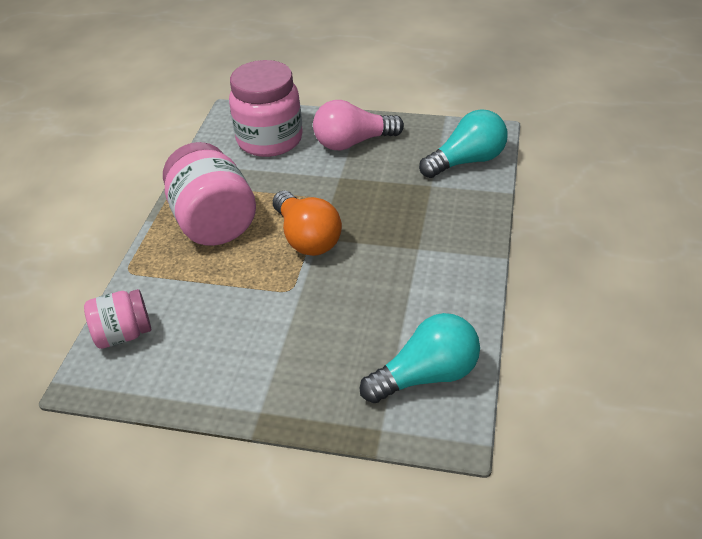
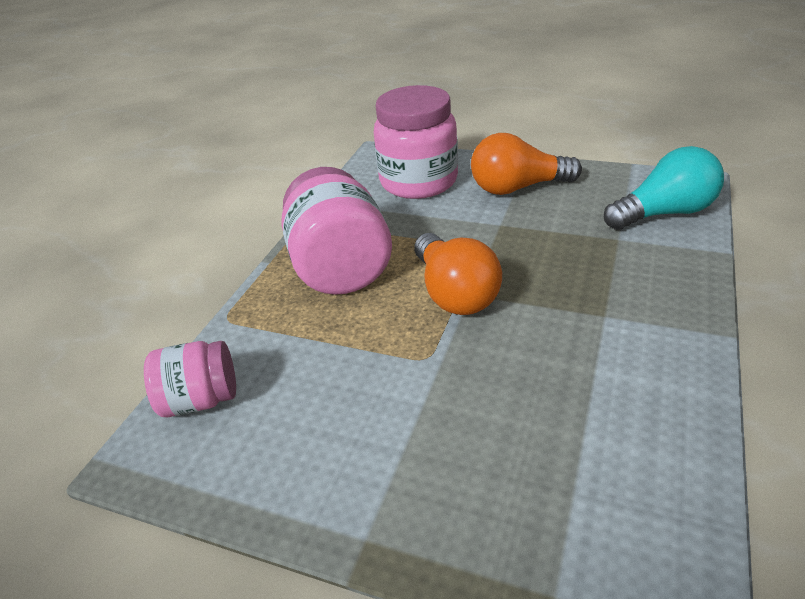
camera: 10 degrees right, 5 degrees down
(353, 142) = (518, 188): pink light bulb -> orange light bulb
(426, 376) = (627, 508): turquoise light bulb -> none

